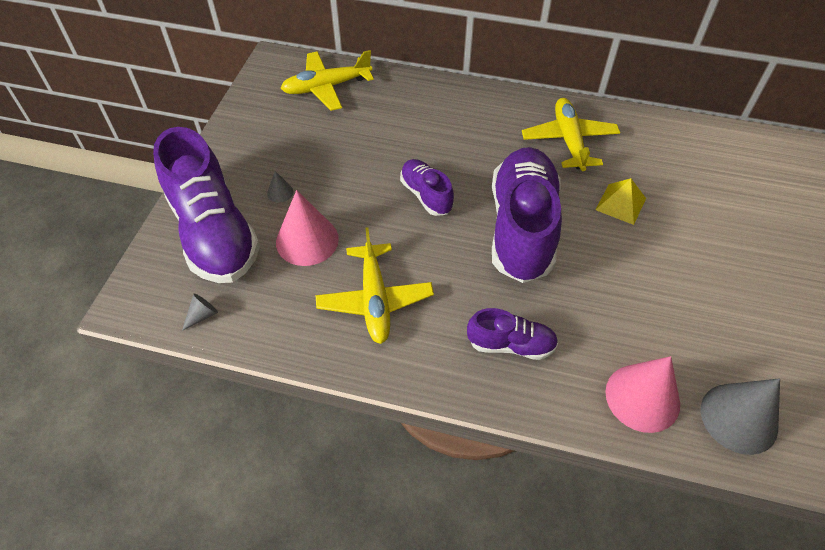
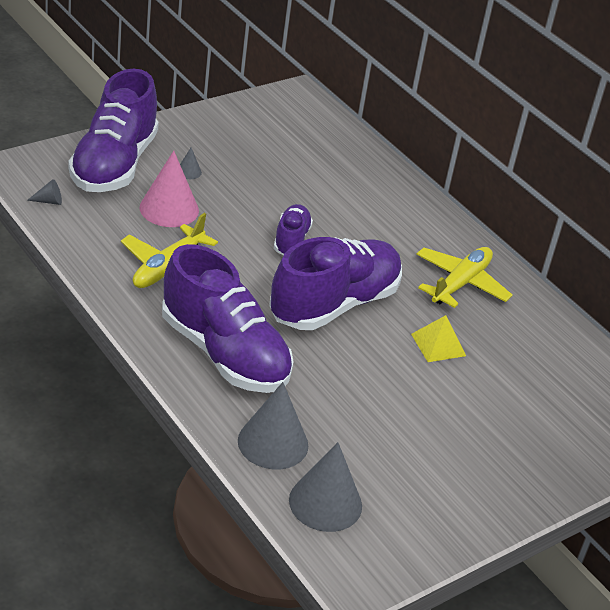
camera: 35 degrees right, 15 degrees down
(326, 87) = (314, 133): yellow plane -> none
(511, 345) = (224, 353): purple shoe -> purple shoe, size x2.02
(642, 397) = (273, 443): pink cone -> grey cone

